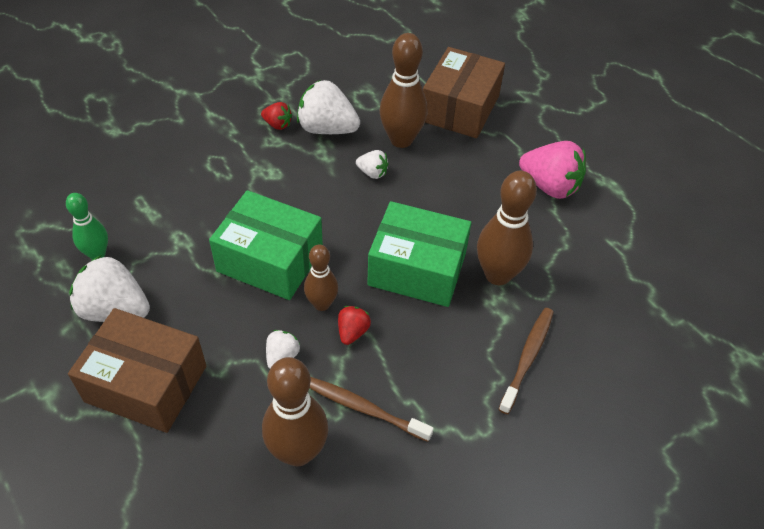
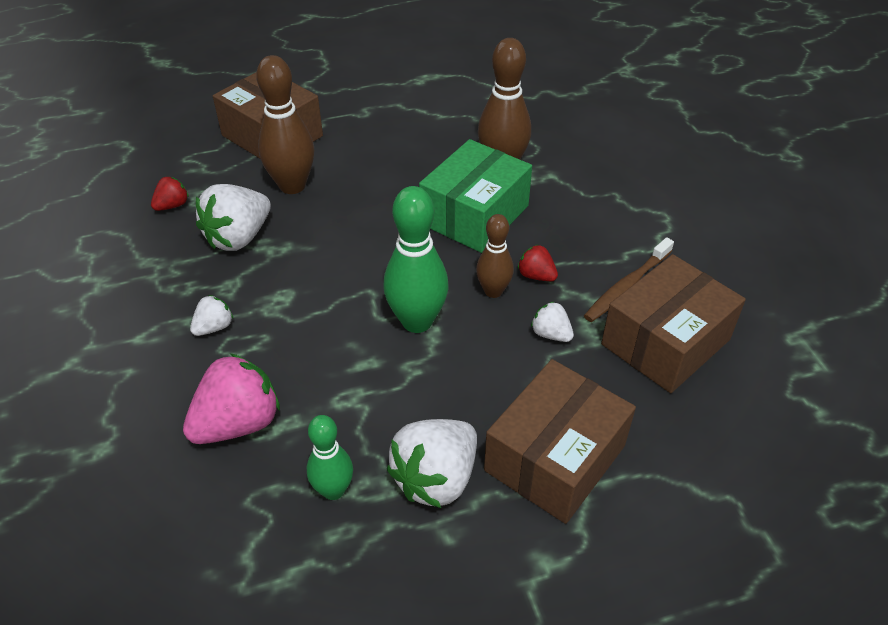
camera: 70 degrees left, 5 degrees down
(270, 260) = (417, 321): green box -> green bowling pin
(277, 124) = (203, 277): red strawberry -> red strawberry (172, 205)
(298, 452) = (665, 342): brown bowling pin -> brown box
(372, 173) = (329, 217): white strawberry -> white strawberry (214, 327)
(527, 358) = (598, 174): brown toothbrush -> none
(550, 186) = (410, 110): pink strawberry -> pink strawberry (238, 423)

